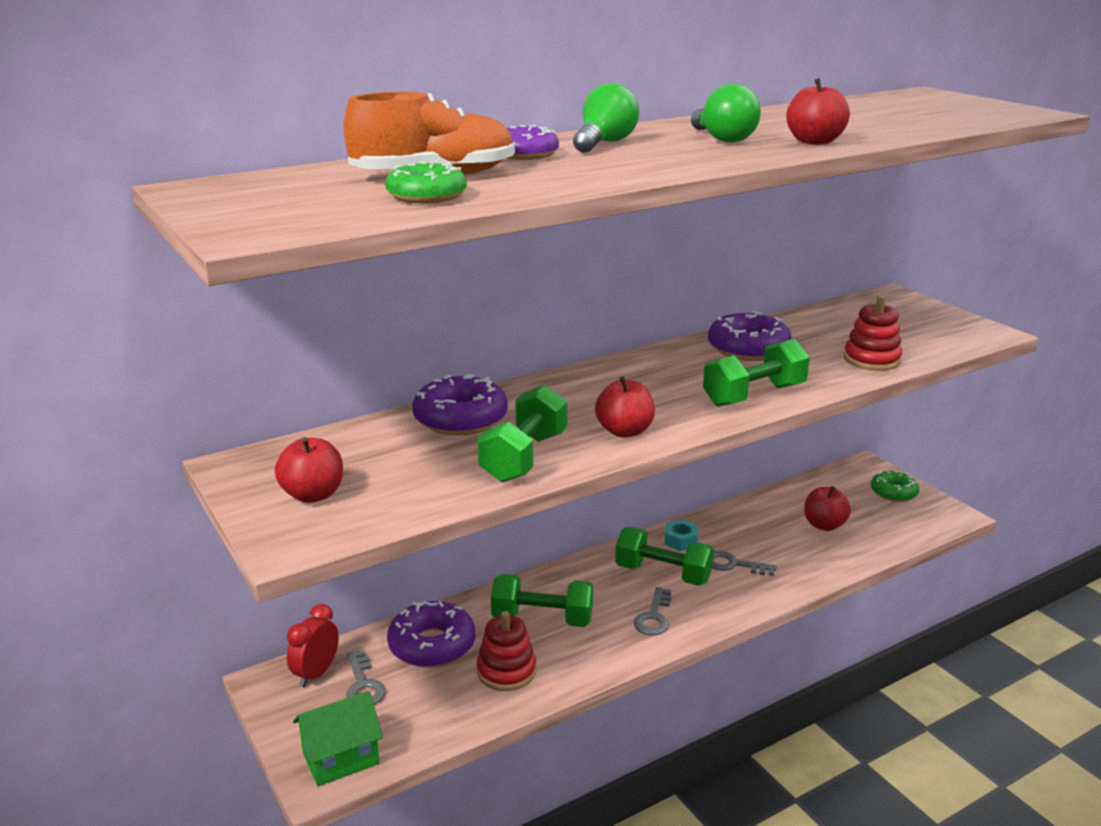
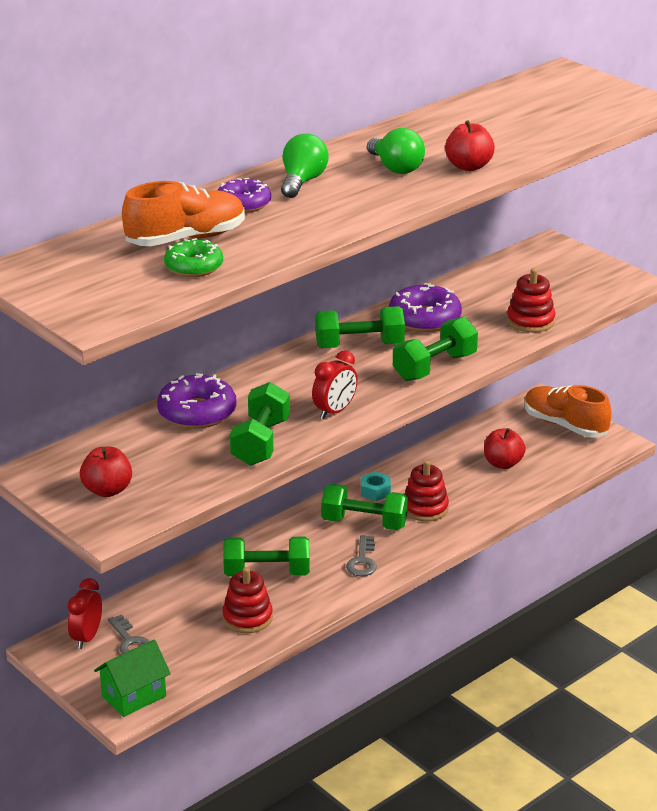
camera: 10 degrees left, 5 degrees up
(432, 645) = (178, 604): purple donut -> none
(624, 431) = (334, 411): red apple -> red clock
(669, 368) = (359, 345): none -> green dumbbell
(733, 564) = (425, 508): grey key -> red stacking toy
(893, 492) = (565, 425): green donut -> orange shoe

